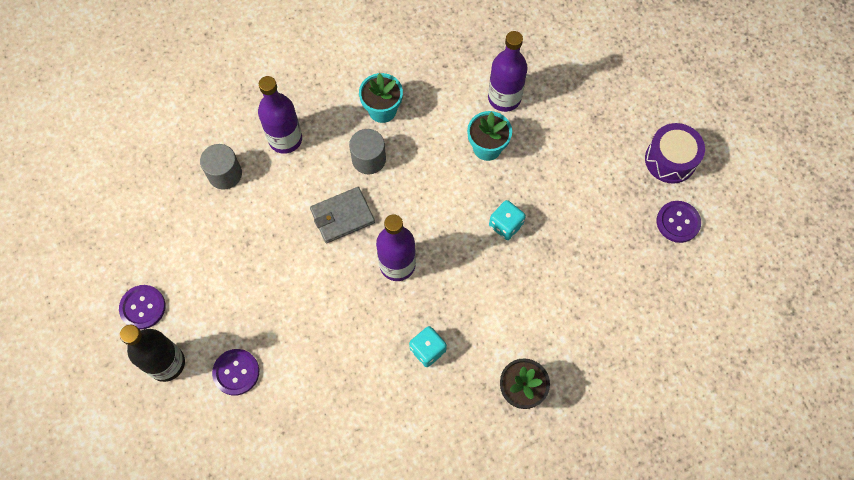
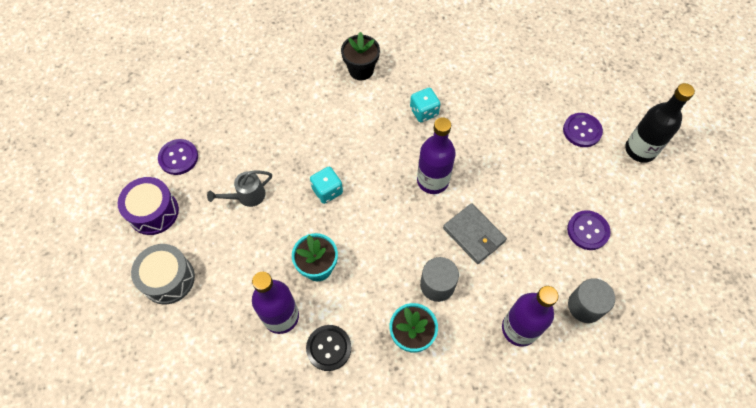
camera: 165 degrees left, 5 degrees down
(143, 307) = (663, 198): purple button -> purple button (588, 231)
(342, 216) = (474, 235): grey wallet -> grey wallet turned 60 degrees clockwise
(452, 84) = (329, 348): none -> black button
(586, 199) = (246, 196): none -> grey watering can
(621, 104) = (168, 279): none -> grey drum

